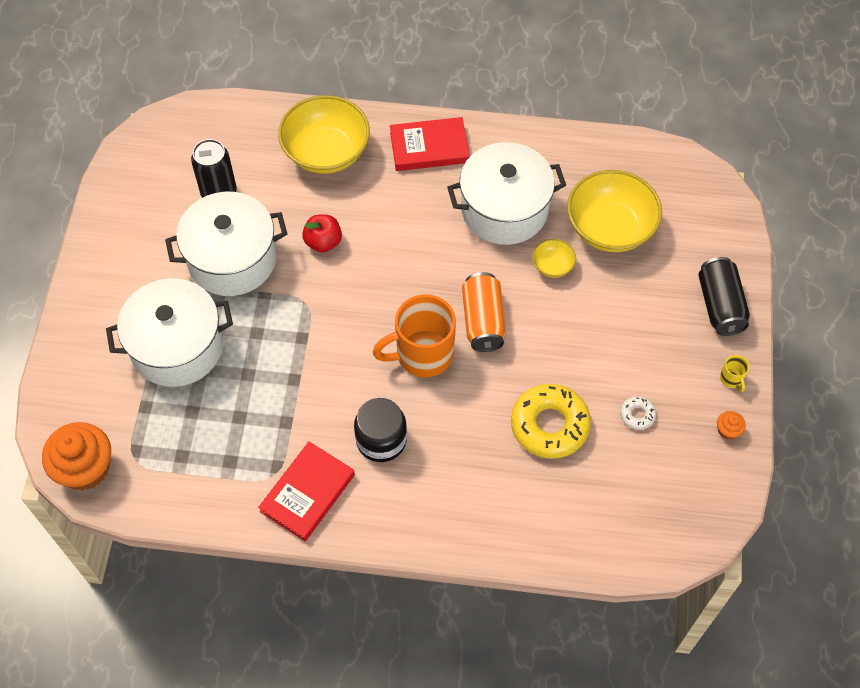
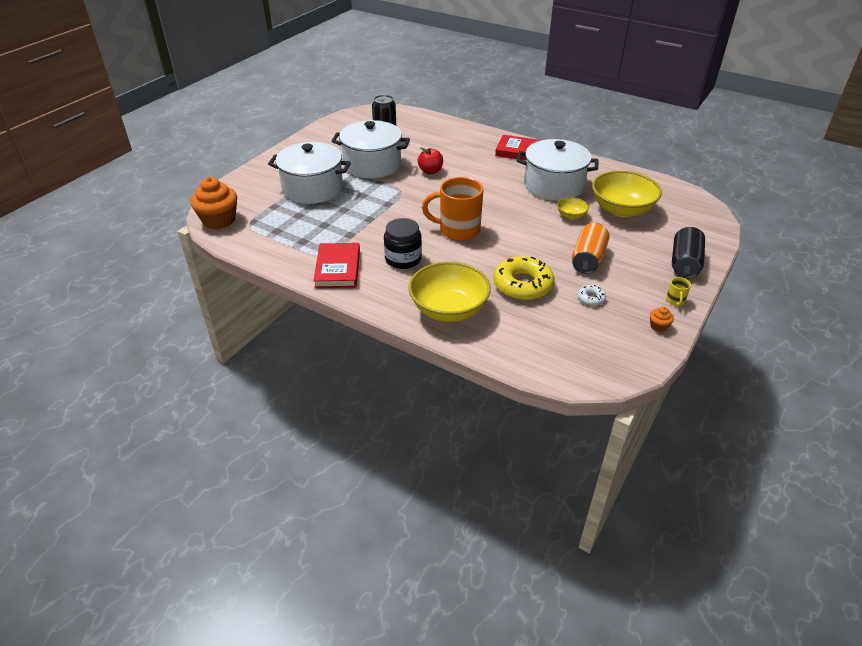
camera: 25 degrees right, 20 degrees down
(308, 493) = (338, 268): red book -> red book turned 60 degrees counterclockwise
(326, 152) = (458, 140): yellow bowl -> yellow bowl (449, 310)
(483, 321) = (508, 226): orange can -> orange can (588, 259)

